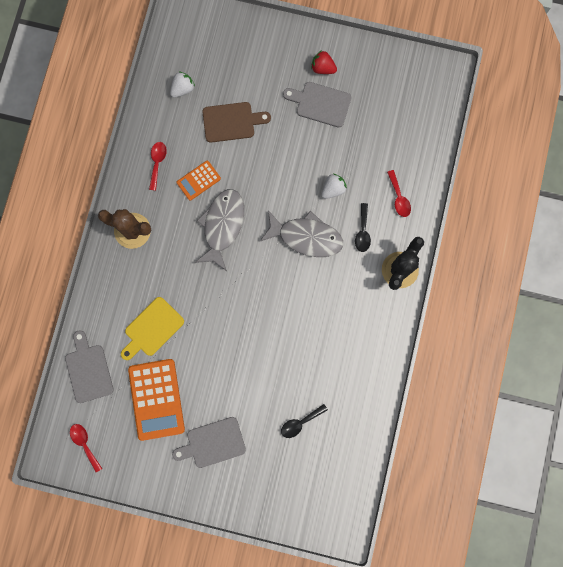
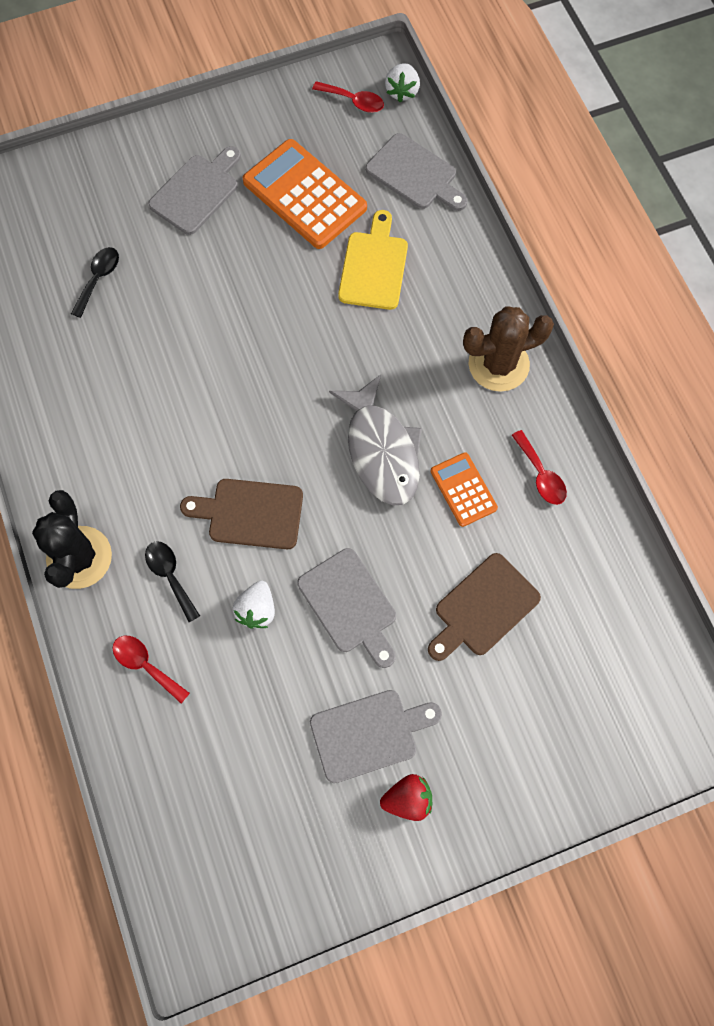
camera: 145 degrees right, 10 degrees down
(182, 89) = (595, 608): white strawberry -> white strawberry (402, 91)
(198, 180) = (463, 489): orange calculator -> orange calculator turned 45 degrees counterclockwise
(289, 163) = (350, 605): none -> grey cutting board
(306, 237) = (250, 513): grey fish -> brown cutting board

